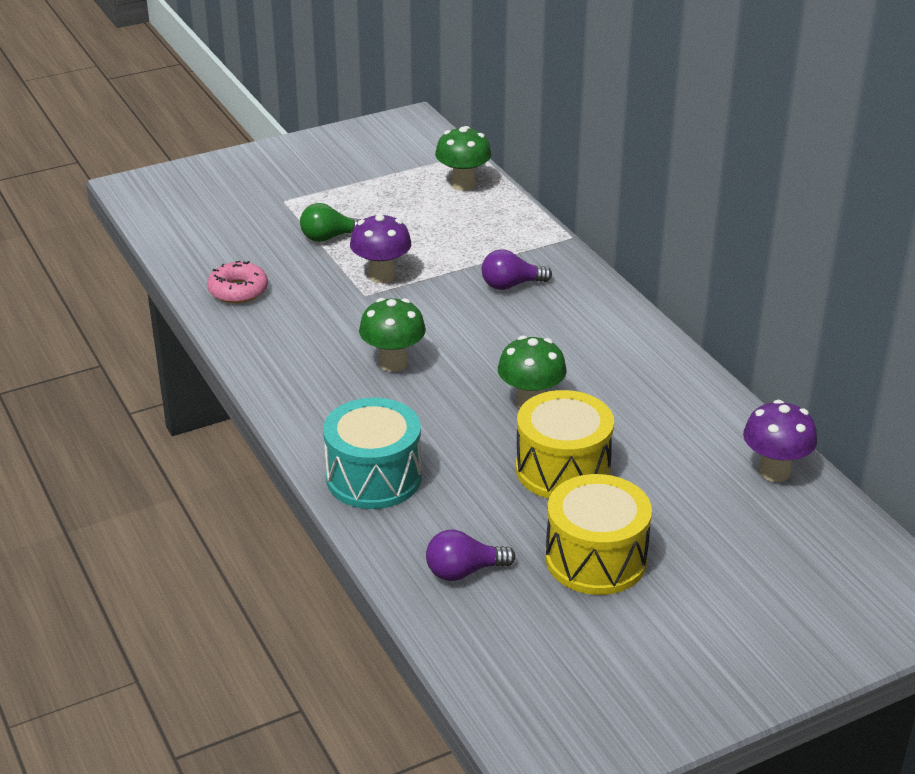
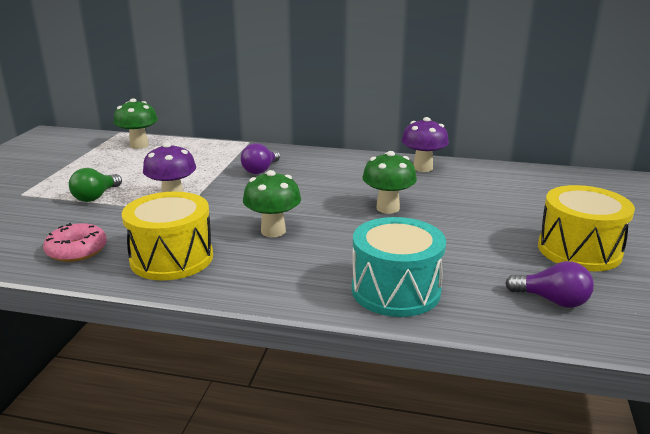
camera: 50 degrees left, 10 degrees down
(464, 571) = (552, 300): purple light bulb -> purple light bulb turned 90 degrees counterclockwise
(563, 469) = (470, 225): yellow drum -> yellow drum (172, 258)
(774, 471) = (539, 176): purple mushroom -> purple mushroom (422, 168)

